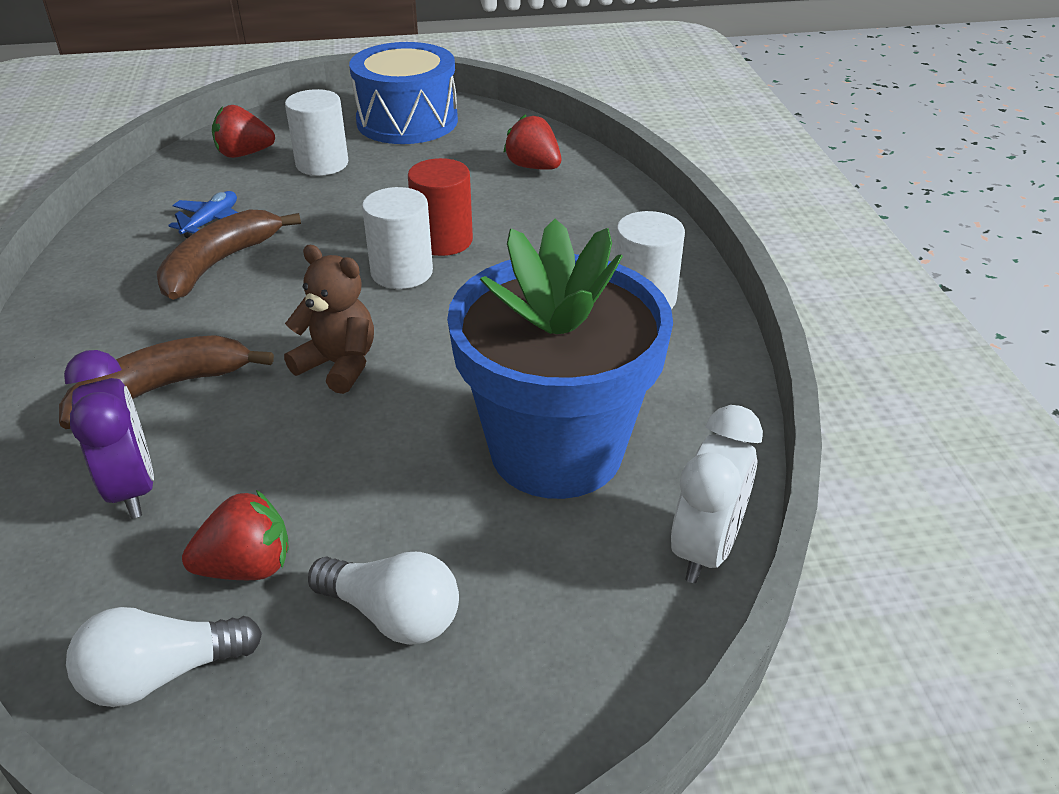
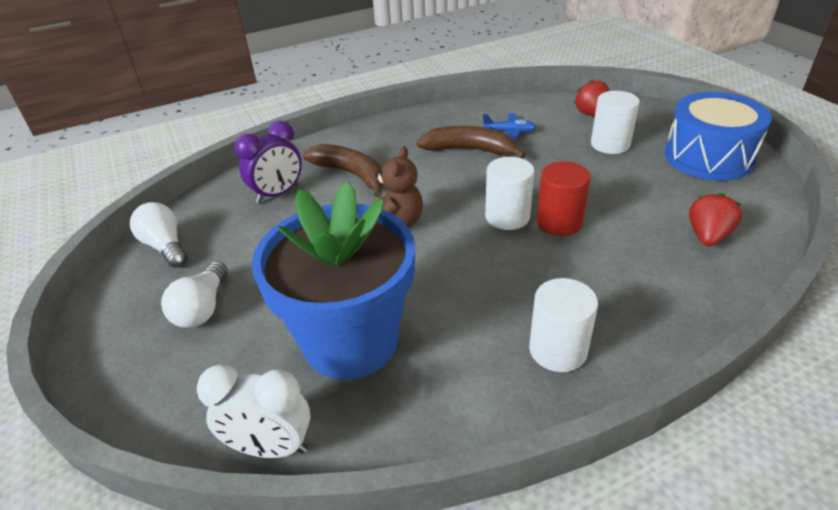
camera: 75 degrees right, 0 degrees up
(247, 567) = (231, 247): red strawberry -> none

